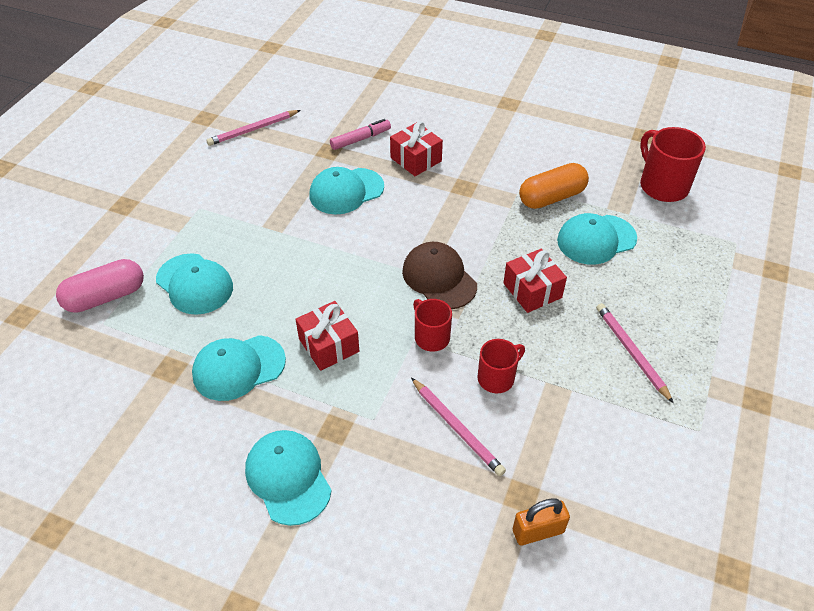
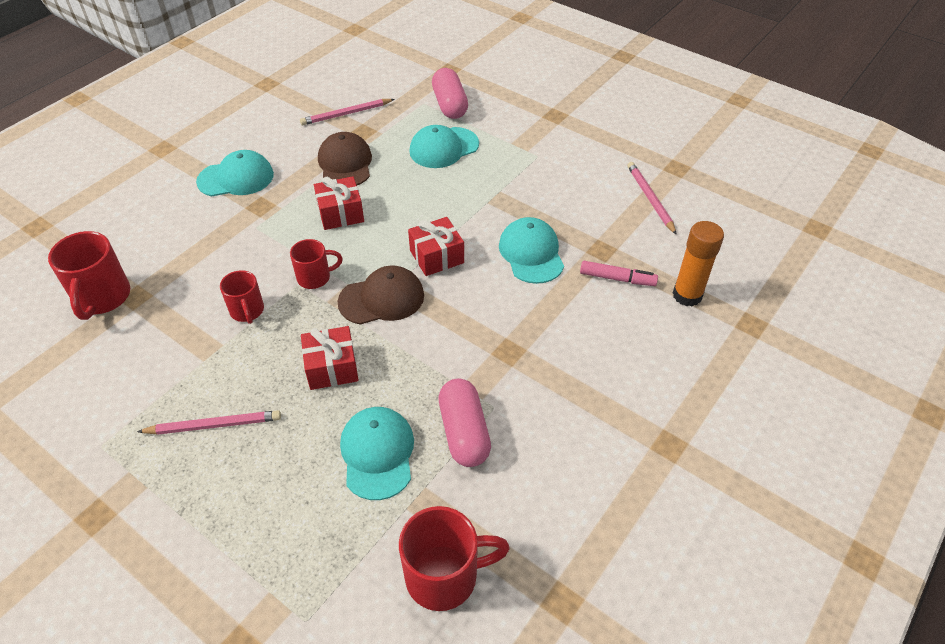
camera: 105 degrees right, 0 degrees up
(238, 367) = (345, 164): turquoise cap -> brown cap
(360, 139) = (617, 278): pink marker -> pink marker turned 60 degrees counterclockwise
(366, 103) = (687, 295): none -> orange glue stick
(416, 159) = (569, 319): red gift -> red gift (437, 257)
(456, 428) = (217, 273): pink pencil -> pink pencil (346, 114)
(538, 531) = (102, 298): orange padlock -> red mug
(551, 197) = (464, 432): orange capsule -> pink capsule

